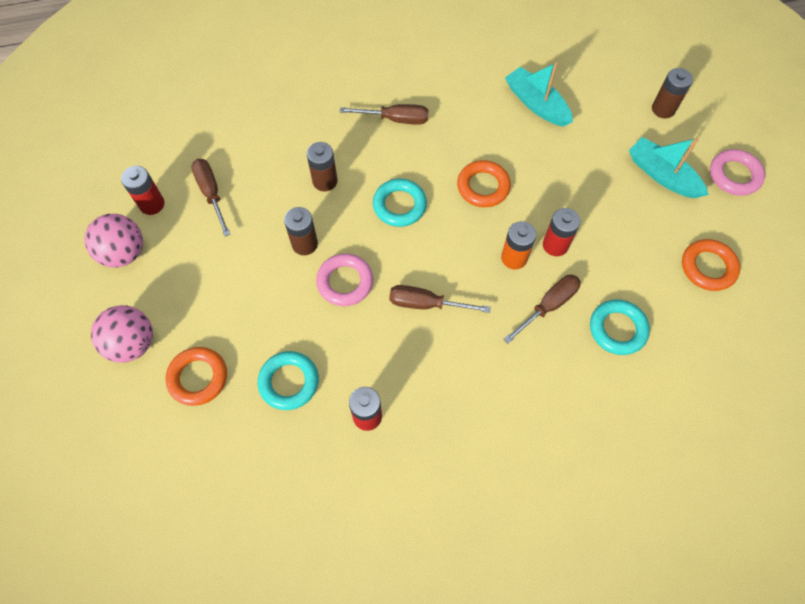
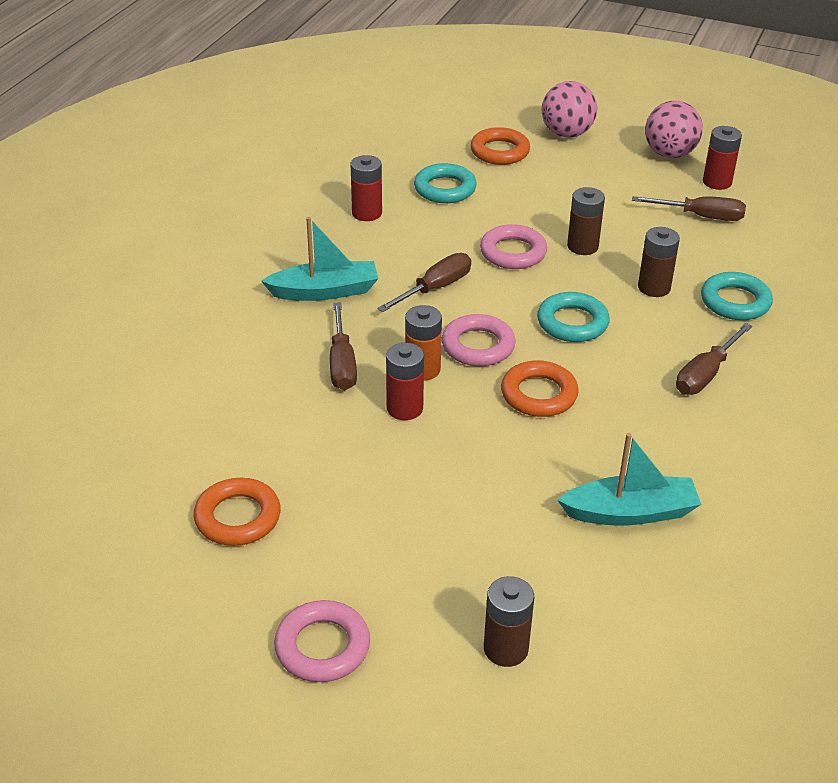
camera: 125 degrees right, 25 degrees down
(466, 242) = (478, 346): none -> pink ring
(617, 329) = (261, 396): turquoise ring -> turquoise ring (735, 302)
(662, 175) = (399, 566): turquoise boat -> turquoise boat (325, 291)

